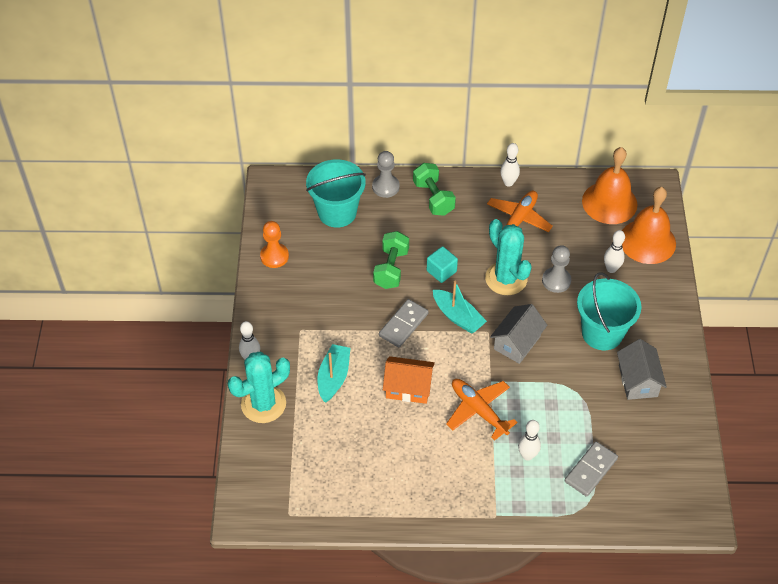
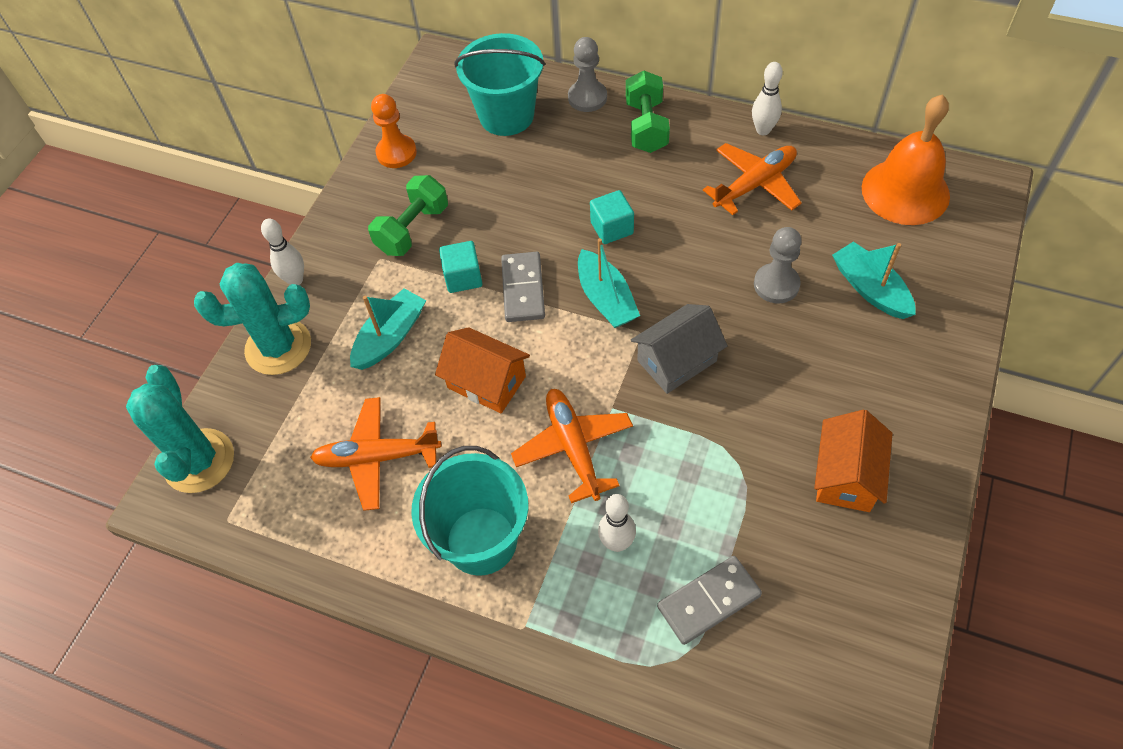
camera: 25 degrees right, 5 degrees up
(361, 327) = (463, 277): none -> turquoise cube
(363, 451) = (376, 457): none -> orange plane
(391, 268) = (543, 207): green dumbbell -> green dumbbell (413, 229)
(403, 324) = (523, 289): grey domino -> grey domino turned 60 degrees counterclockwise
(506, 278) = (701, 262): turquoise cactus -> turquoise cactus (199, 461)
(602, 333) = (816, 383): turquoise bucket -> turquoise bucket (481, 540)
(611, 269) = (870, 289): white bowling pin -> turquoise boat
(638, 381) = (846, 476): grey house -> orange house
(647, 241) = (944, 262): orange bell -> none

